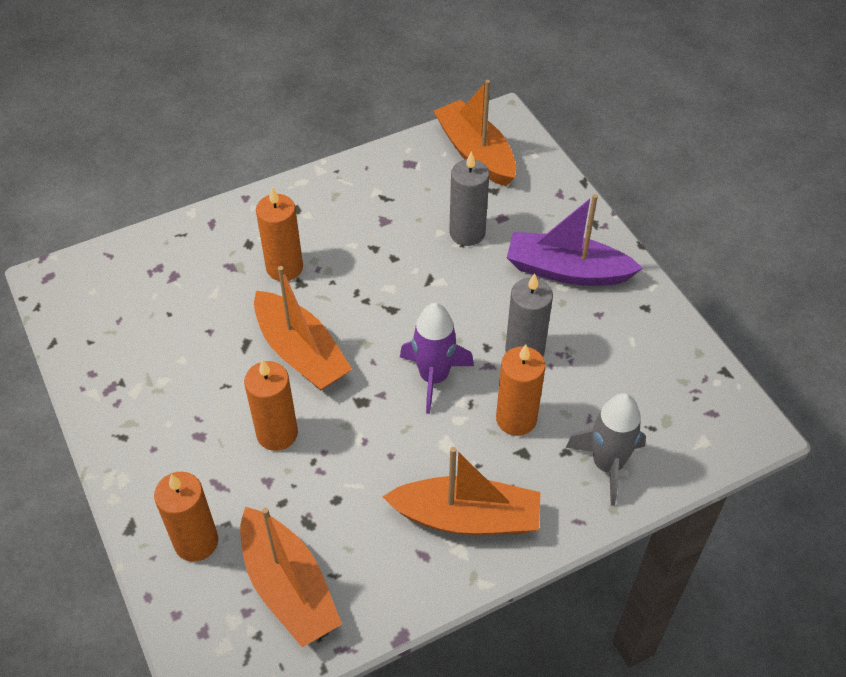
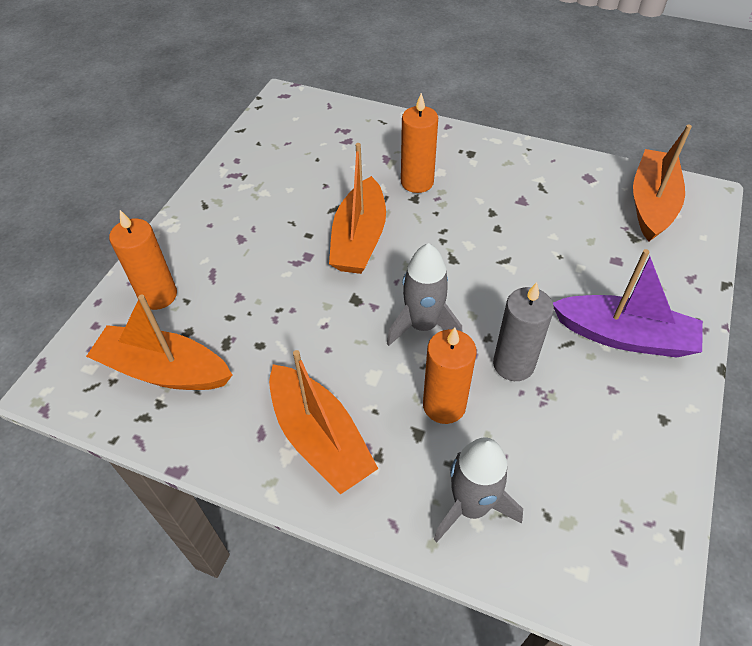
camera: 50 degrees right, 0 degrees up
(277, 433) = (281, 274): orange candle -> none
(289, 587) = (164, 370): orange boat -> orange boat turned 90 degrees clockwise
(434, 377) = (423, 325): purple rocket -> grey rocket
(467, 233) = (574, 251): grey candle -> none
(566, 271) = (624, 336): purple boat -> purple boat turned 135 degrees clockwise

